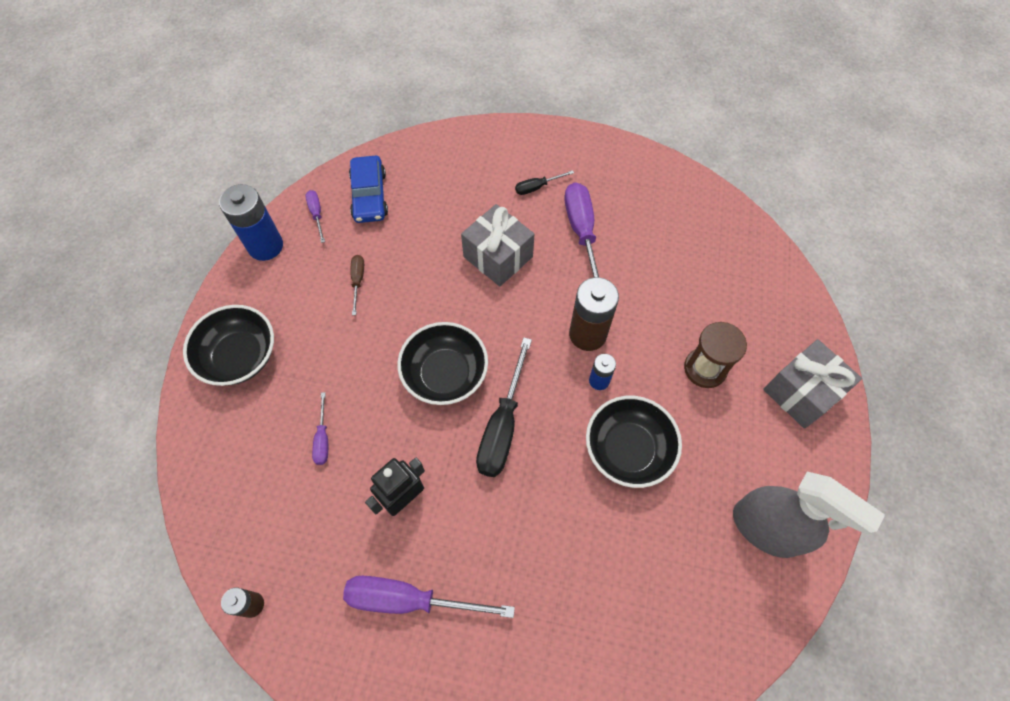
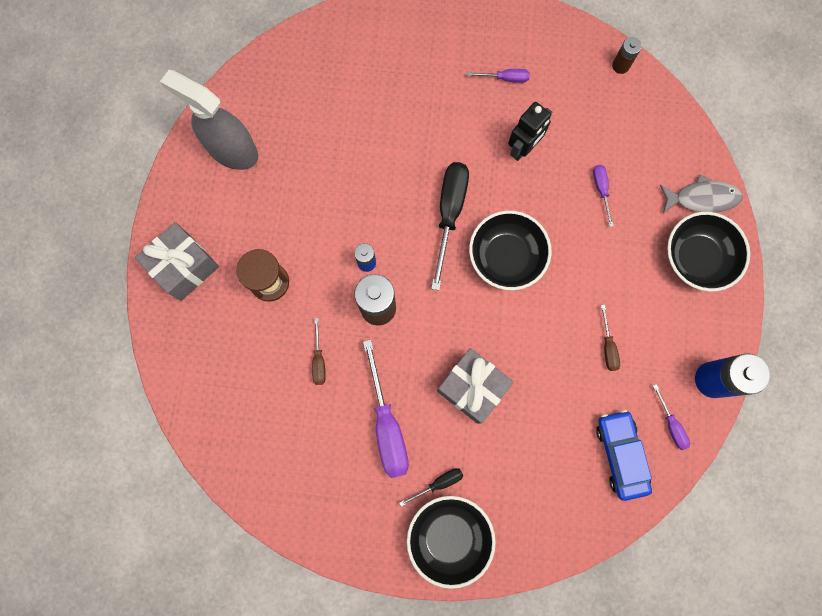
camera: 175 degrees right, 15 degrees up
(210, 420) = (702, 198): none -> grey fish
(409, 599) = (505, 78): purple screwdriver -> purple screwdriver, size x0.50
(628, 449) = (341, 203): black bowl -> black bowl (449, 537)
(648, 291) = (319, 360): none -> brown screwdriver

